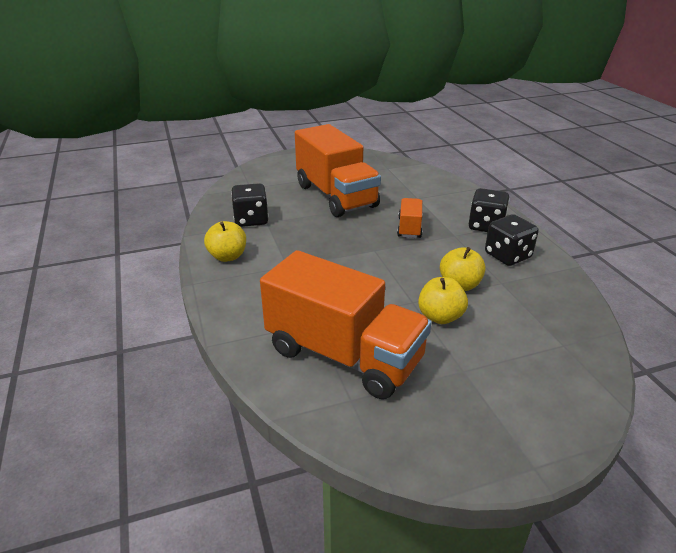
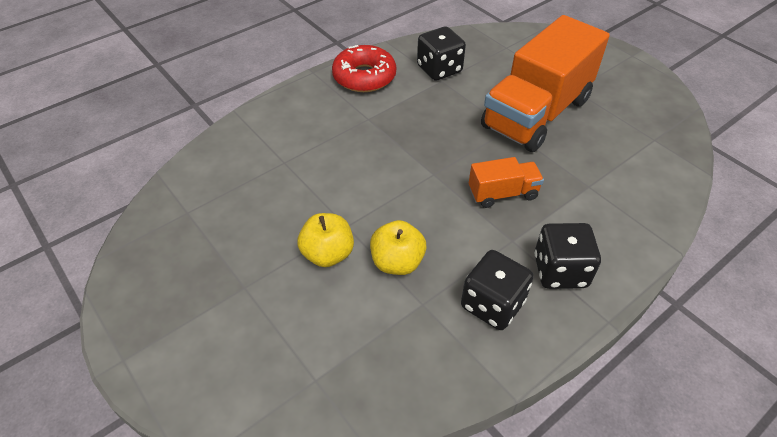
camera: 70 degrees right, 15 degrees up
(227, 256) = (364, 77): yellow apple -> red donut
(344, 355) = (243, 193): orange truck -> none

